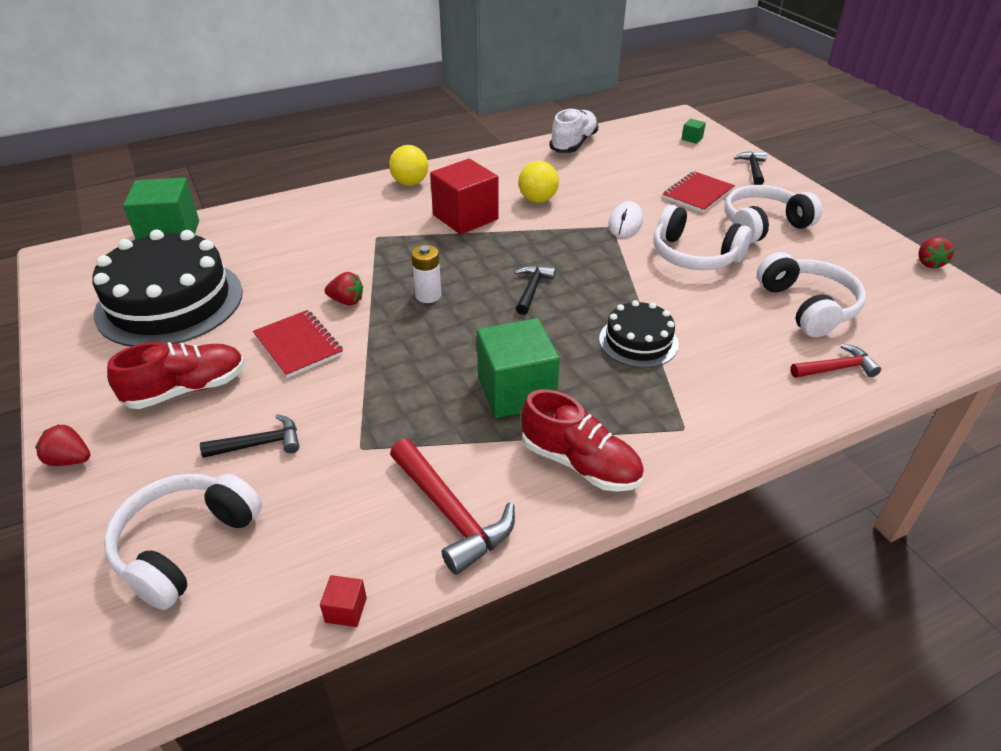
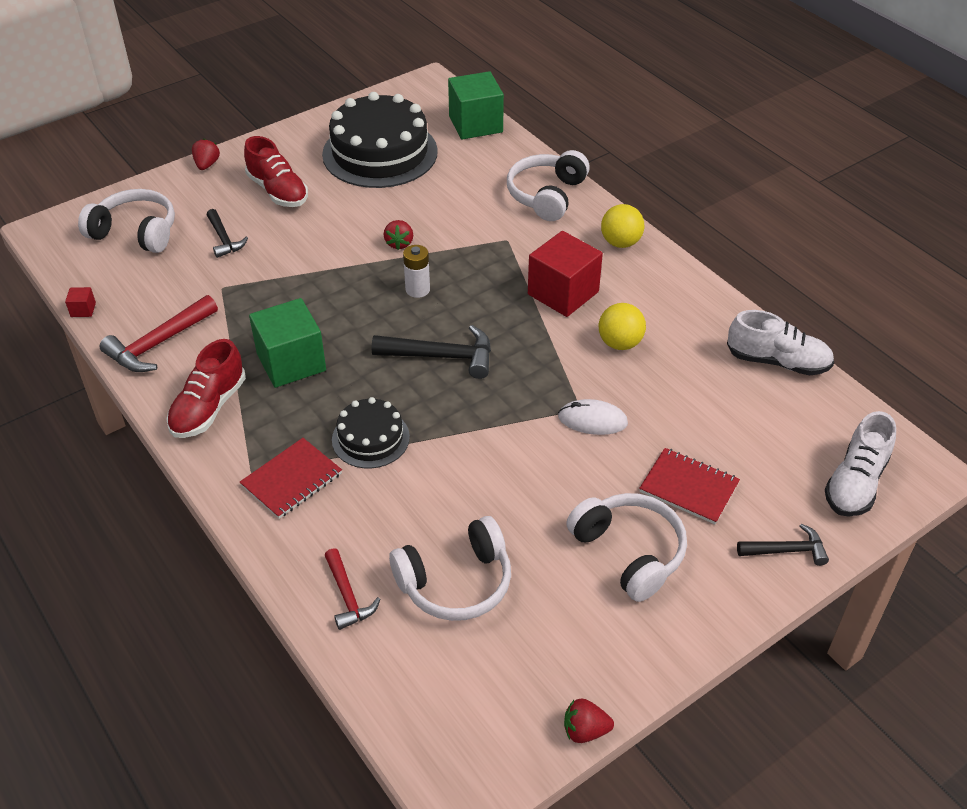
camera: 80 degrees right, 5 degrees up
(298, 345) = (335, 231): red notebook -> red notebook (291, 480)
(532, 289) = (442, 356): black hammer -> black hammer, size x1.60
(692, 139) = (855, 483): green cube -> white shoe
(694, 255) = (538, 482): white headphones -> white headphones (547, 195)

